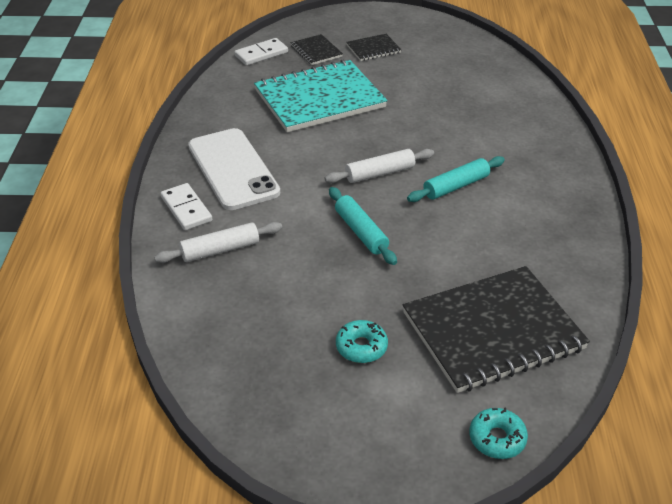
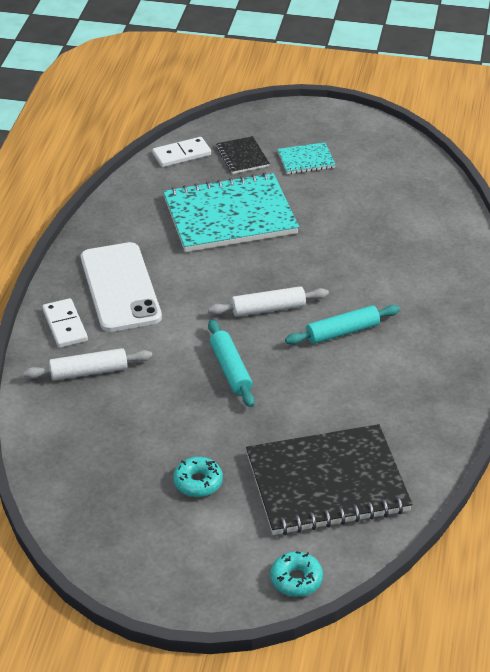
camera: 10 degrees right, 0 degrees up
(373, 49) = (306, 160): black notebook -> turquoise notebook

